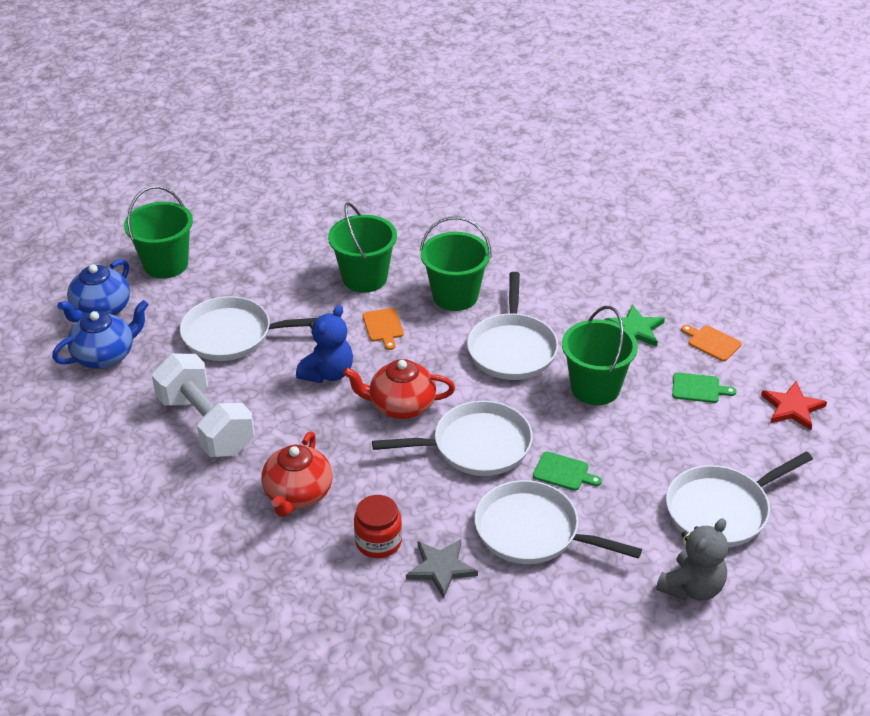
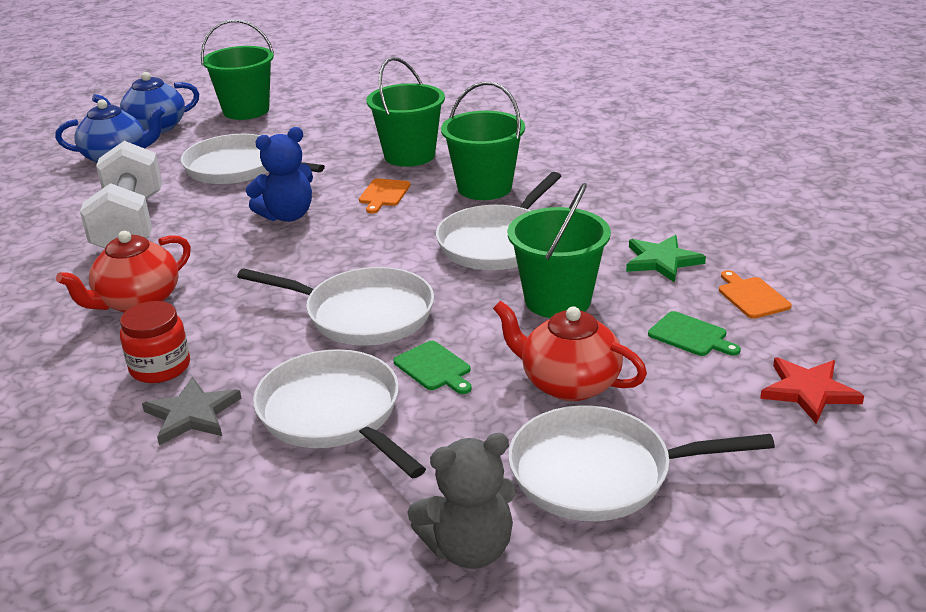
camera: 30 degrees right, 10 degrees down
(401, 405) = (326, 259): red teapot -> red teapot (568, 383)

